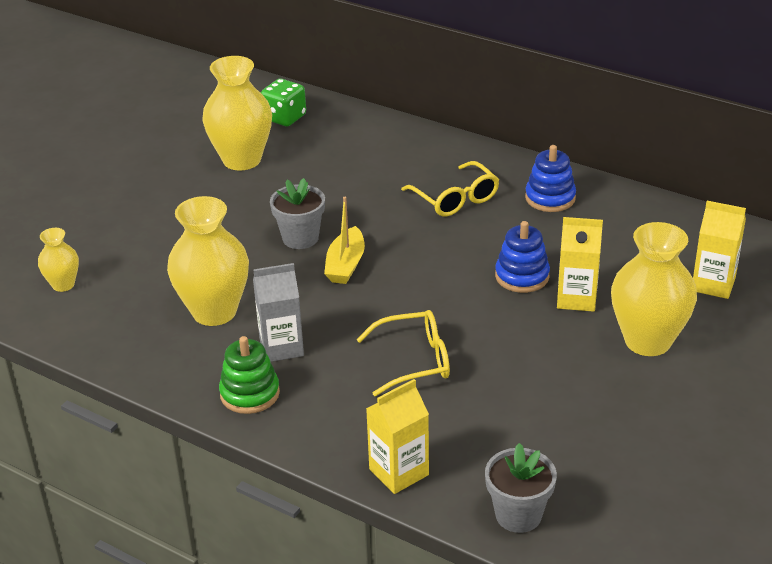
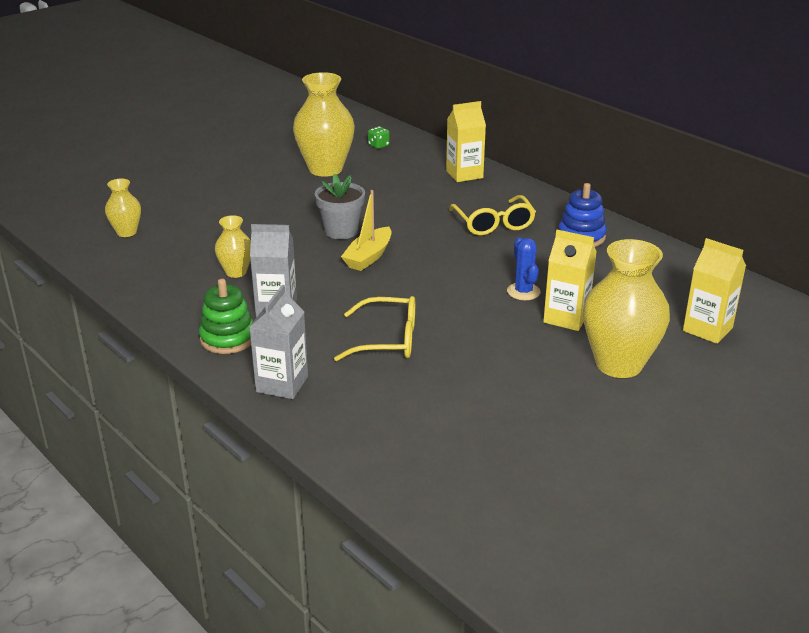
camera: 15 degrees right, 5 degrees down
(214, 311) = (236, 272): yellow vase -> yellow vase, size x0.52
(284, 118) = (378, 145): green dice -> green dice, size x0.55
(334, 434) = (282, 384): none -> grey carton
(399, 472) = (322, 426): yellow carton -> yellow carton (464, 174)
(518, 515) = (415, 486): grey flower pot -> none
(522, 276) = (523, 292): blue stacking toy -> blue cactus

